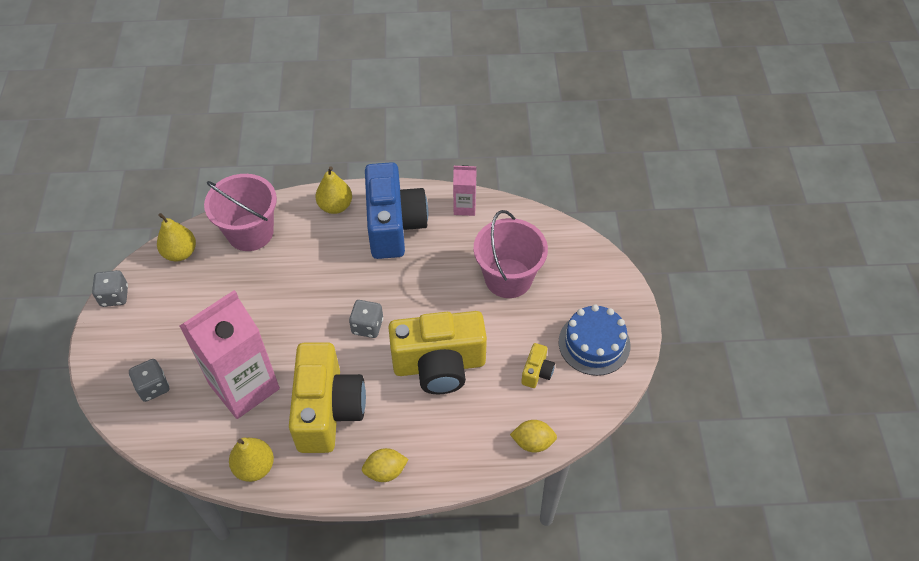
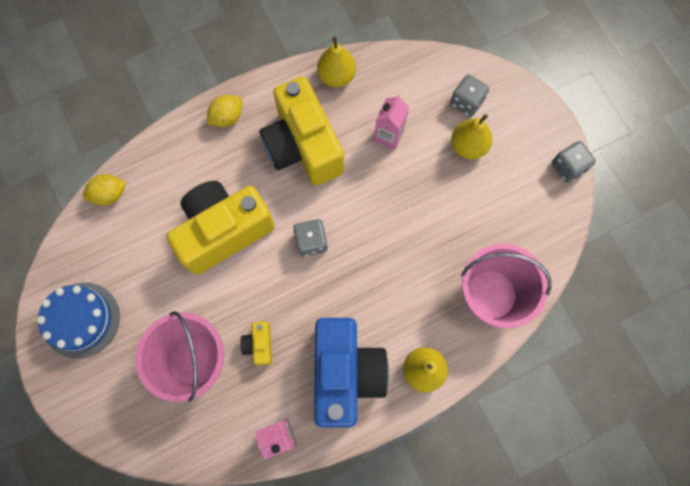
camera: 155 degrees right, 20 degrees up
(180, 253) = (542, 239): yellow pear -> yellow pear (468, 146)
(244, 386) = (388, 136): pink carton -> pink carton, size x0.47
(394, 225) = (345, 373): blue camera -> blue camera turned 150 degrees counterclockwise
(537, 372) = (128, 264): yellow camera -> yellow camera (259, 344)

